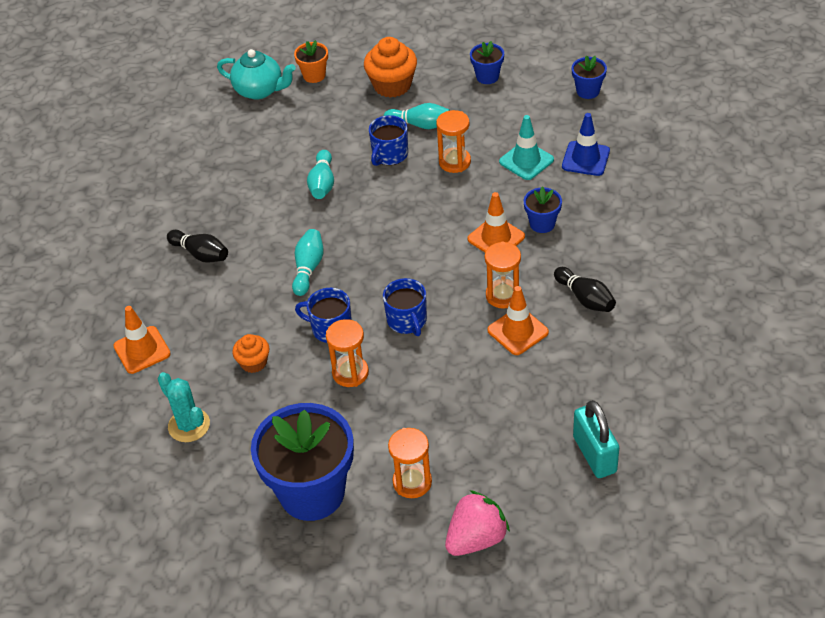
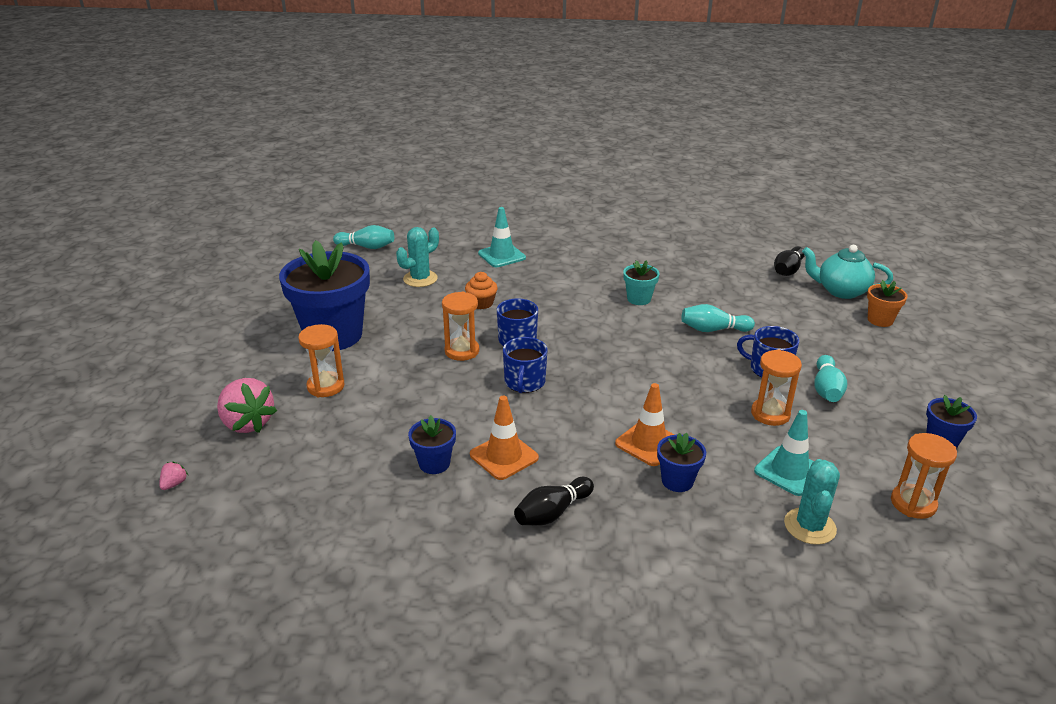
camera: 85 degrees right, 15 degrees down
(142, 350) = (502, 256): orange traffic cone -> turquoise traffic cone
(201, 254) = (610, 273): black bowling pin -> black bowling pin (787, 270)
(259, 90) = (841, 291): turquoise teapot -> turquoise teapot turned 90 degrees clockwise
(259, 233) = (639, 299): none -> turquoise flower pot
(308, 268) = (595, 325): turquoise bowling pin -> turquoise bowling pin (367, 247)
(392, 85) = (888, 369): orange cupcake -> none
(407, 320) = (524, 382): blue mug -> blue mug turned 60 degrees counterclockwise
(503, 295) = (558, 447): orange hourglass -> orange hourglass (913, 503)
(572, 577) = (174, 484): none -> pink strawberry
(585, 159) = (809, 526): blue traffic cone -> turquoise cactus
(588, 91) = (958, 536): blue flower pot -> blue flower pot (434, 463)
(594, 454) = (318, 508): turquoise padlock -> none

